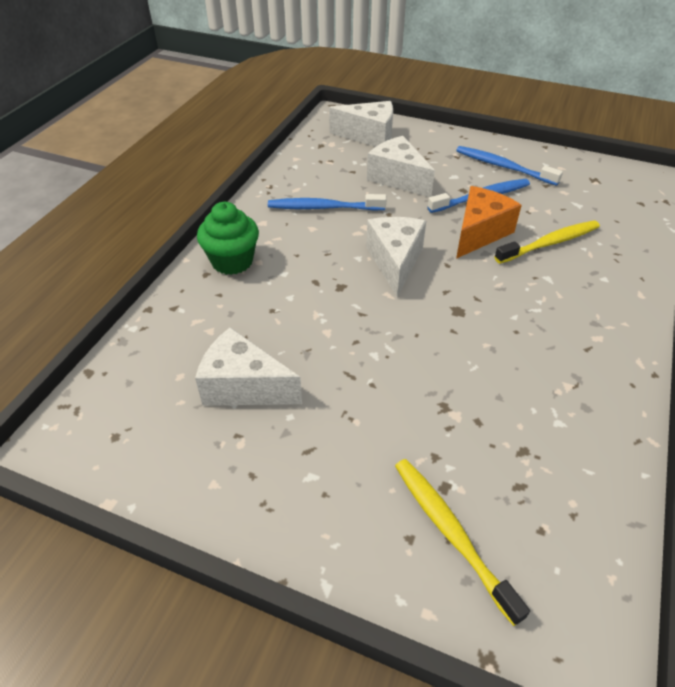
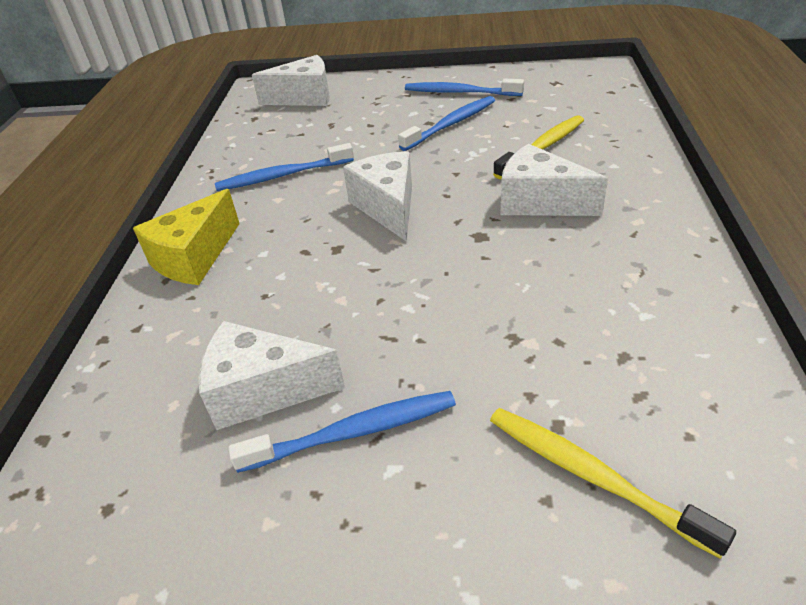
camera: 15 degrees left, 5 degrees down
(232, 261) = (194, 257): green cupcake -> yellow cheese
(295, 440) = (353, 432): none -> blue toothbrush
(397, 178) = (354, 128): white cheese -> white cheese (539, 202)
(479, 233) = (465, 157): orange cheese -> none

